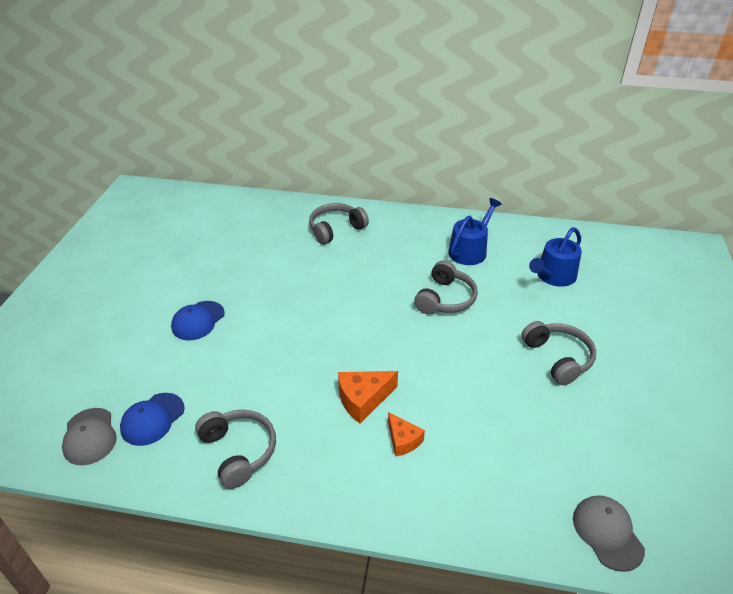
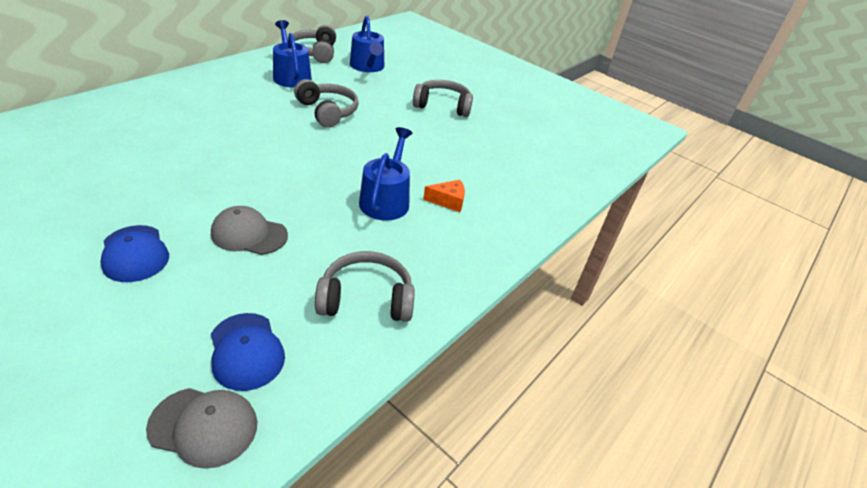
camera: 65 degrees left, 0 degrees up
(336, 229) = (149, 112): grey headphones -> grey headphones (315, 52)
(363, 400) = (386, 199): orange cheese -> blue watering can
(607, 533) = (588, 165): grey cap -> grey cap (249, 234)

